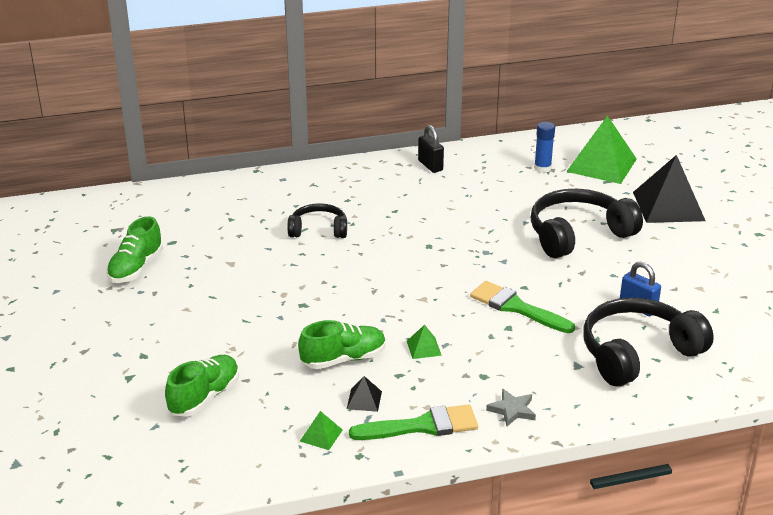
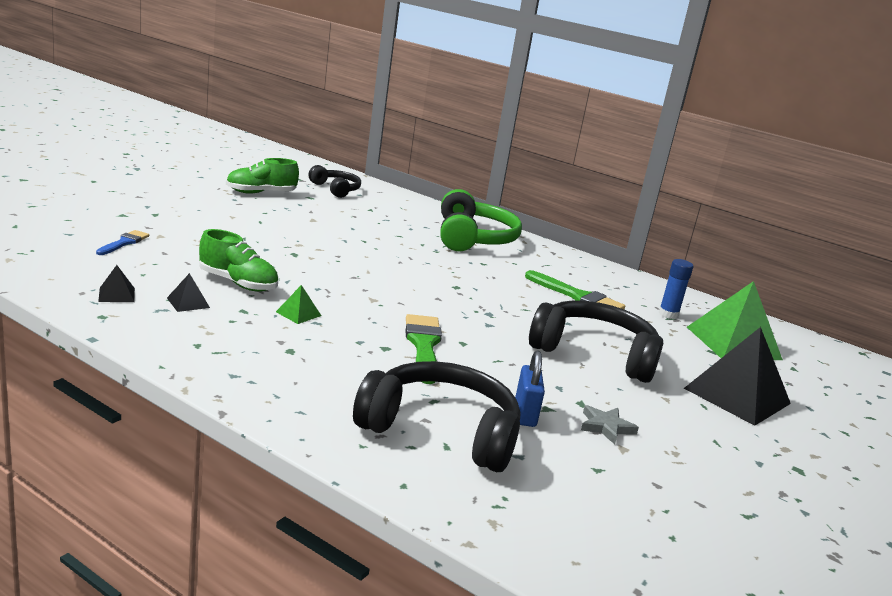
camera: 45 degrees right, 10 degrees down
(204, 397) = (124, 243): green shoe -> blue brush
(318, 230) = (406, 240): black headphones -> black headphones (336, 189)
(321, 435) = (116, 295): green pyramid -> black pyramid
(340, 191) = (473, 238): none -> green headphones
(422, 426) = (176, 336): green brush -> green brush (578, 297)
(430, 165) = (574, 265): black padlock -> none
(512, 410) = (251, 376): grey star -> grey star (606, 427)

